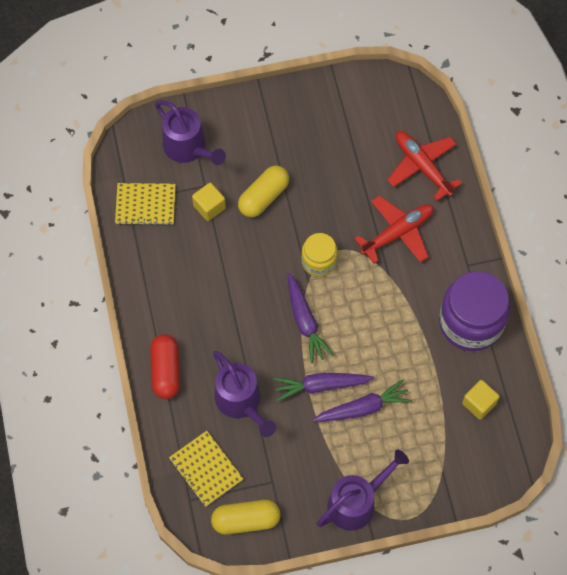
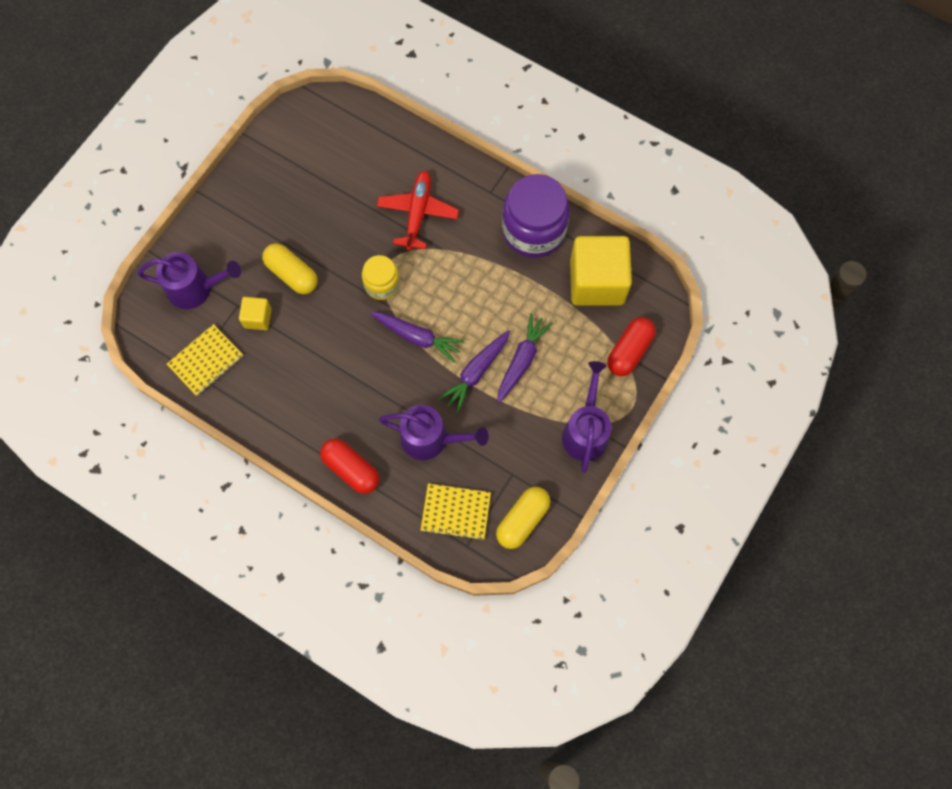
camera: 45 degrees left, 5 degrees up
(263, 197) = (292, 274): yellow capsule -> yellow capsule turned 45 degrees counterclockwise
(422, 166) = (386, 150): red plane -> none
(450, 476) = (629, 351): none -> red capsule
(479, 403) = (597, 282): yellow cube -> yellow cube, size x2.13

